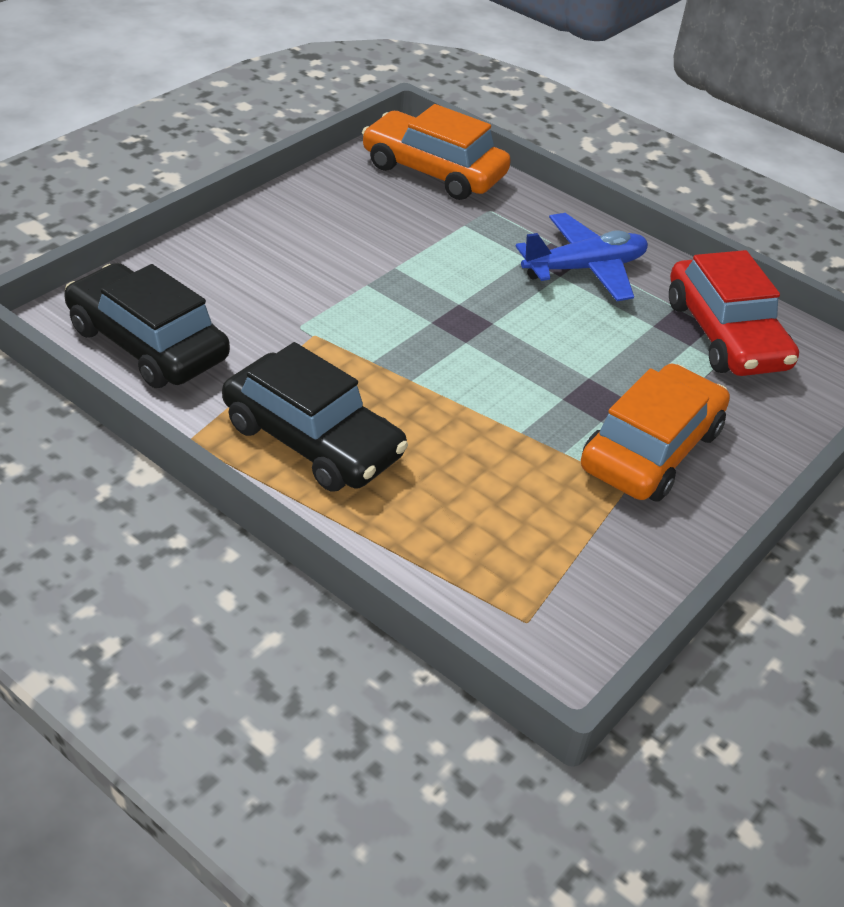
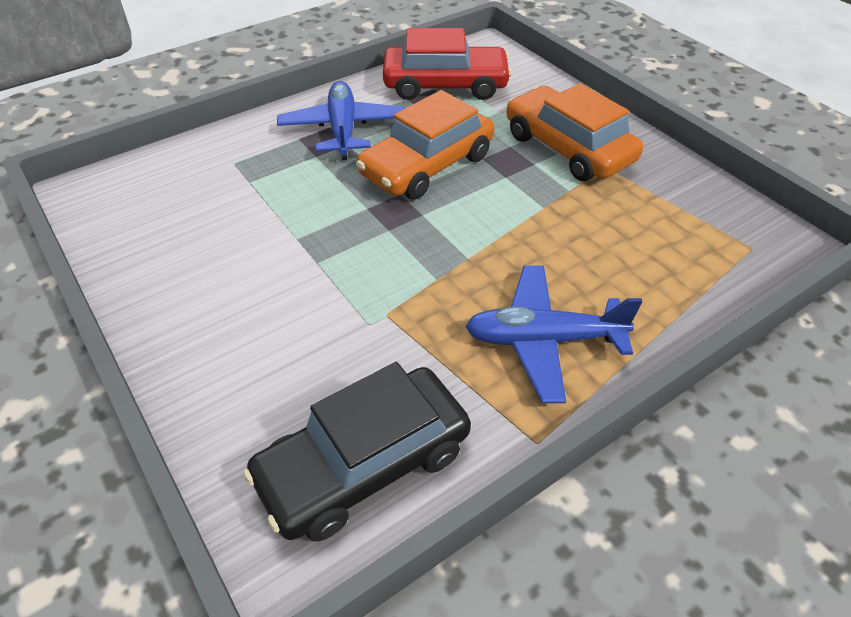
camera: 70 degrees left, 5 degrees up
(312, 440) = (543, 340): black car -> blue plane
(433, 171) = (151, 183): orange car -> orange car (427, 165)

